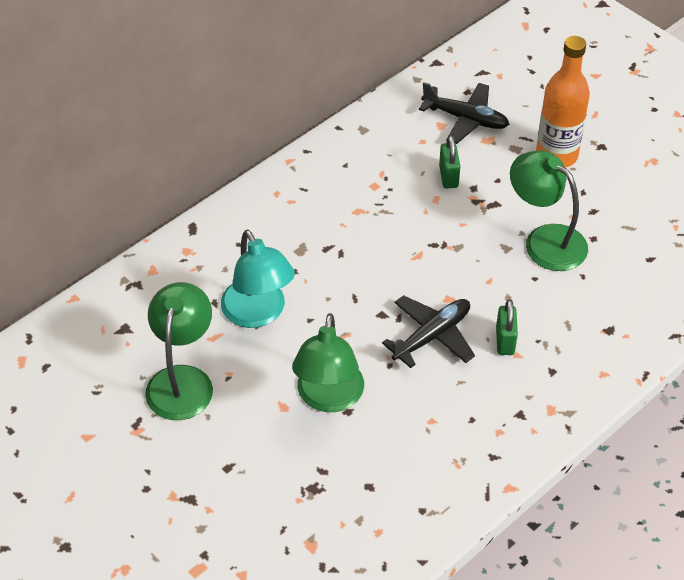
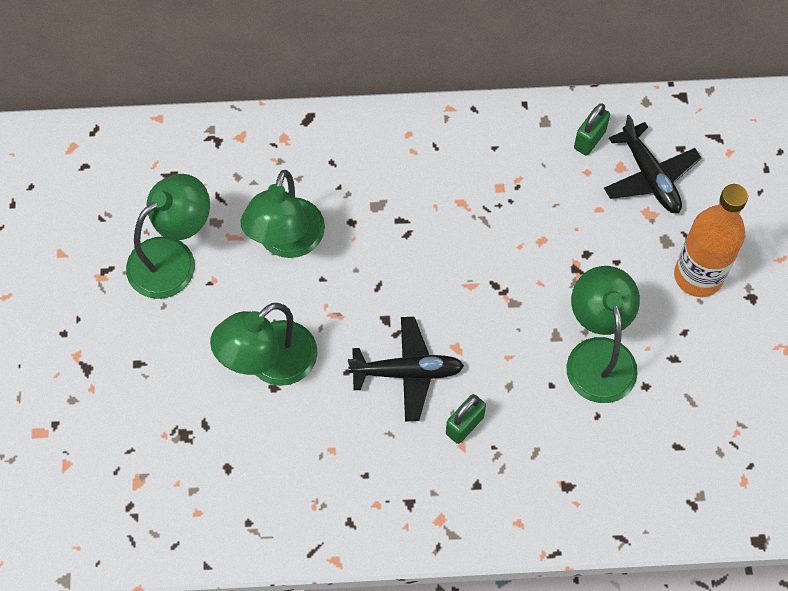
camera: 40 degrees right, 15 degrees up
(258, 314) = (286, 242): turquoise lamp -> green lamp
(448, 177) = (574, 226): green padlock -> green padlock (589, 140)

